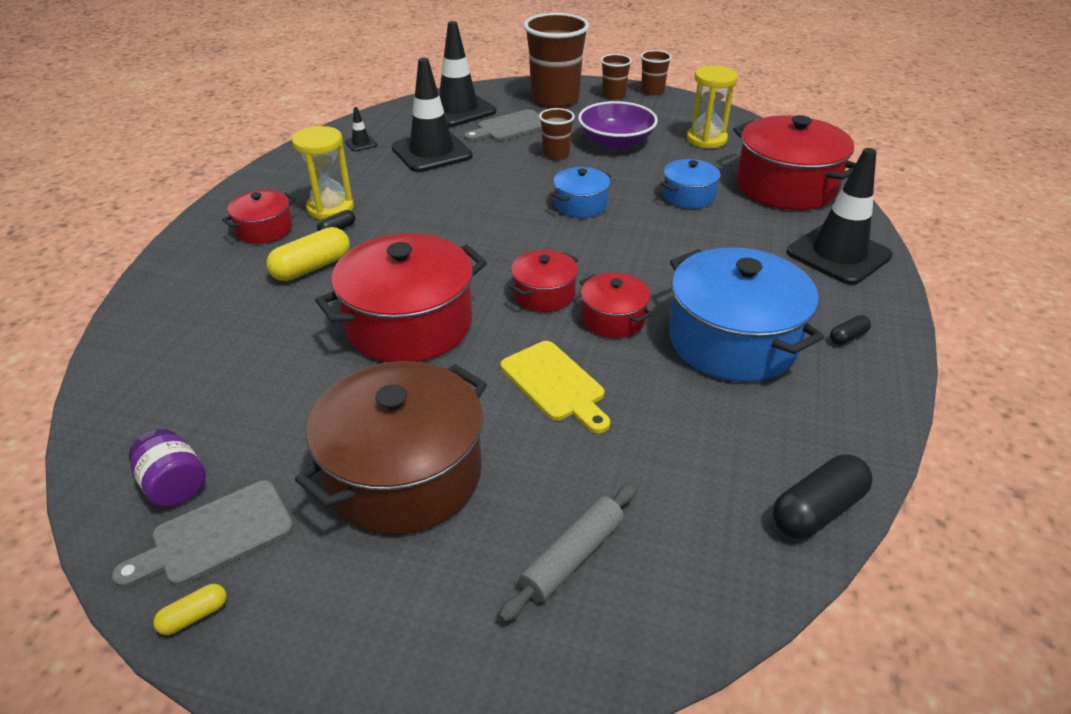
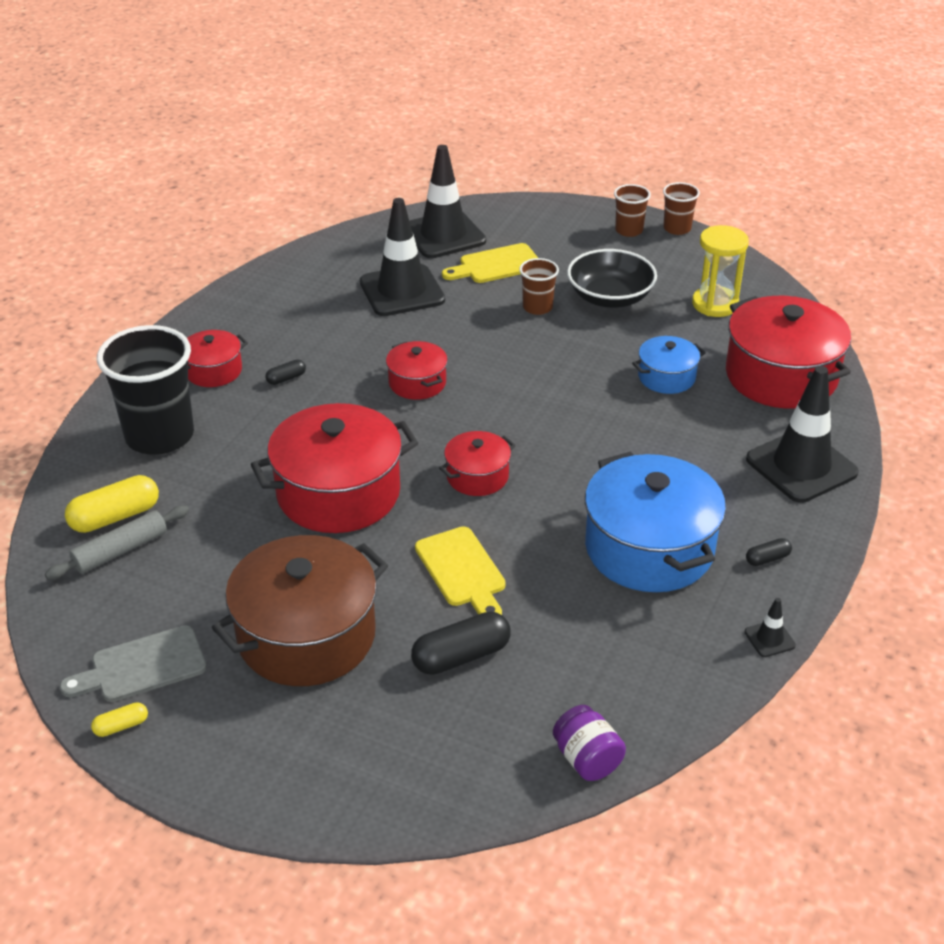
camera: 10 degrees right, 0 degrees up
(174, 486) = (111, 620): purple jar -> purple jar (587, 759)
(215, 291) = (160, 436): none -> black cup
(312, 267) = (254, 420): yellow capsule -> yellow capsule (115, 517)
(330, 208) = (283, 352): yellow hourglass -> none
(361, 143) = (327, 272): black traffic cone -> black traffic cone (769, 639)
(510, 127) = (496, 265): grey cutting board -> yellow cutting board
(555, 99) = (558, 229): brown cup -> none
(572, 557) = (433, 724): grey rolling pin -> grey rolling pin (120, 550)
(580, 205) = (545, 375): blue pot -> none
(613, 319) = (538, 511): red pot -> red pot (417, 383)
(616, 142) = (610, 297): purple bowl -> black bowl
(817, 510) = (662, 716): black capsule -> black capsule (461, 656)

